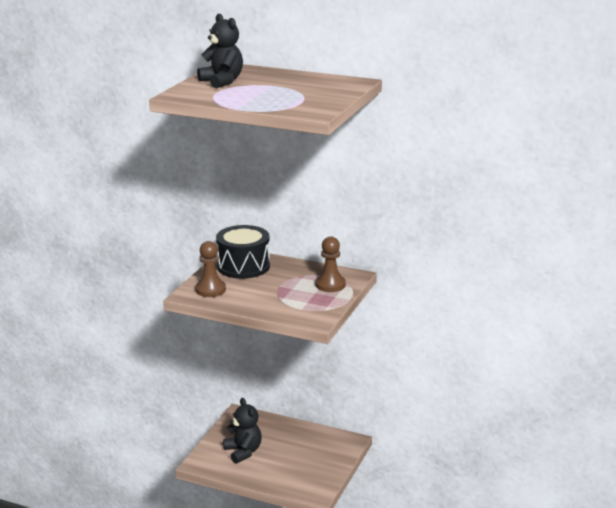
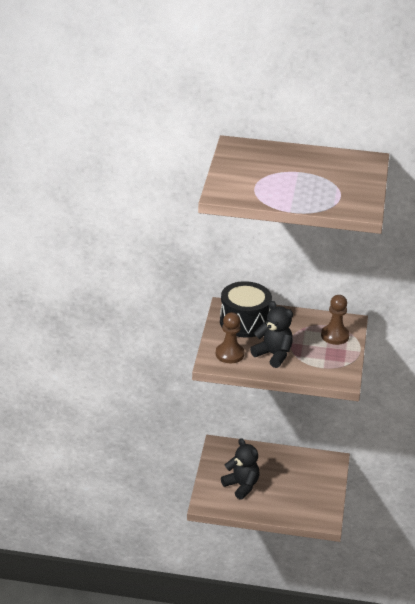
camera: 15 degrees left, 10 degrees up
(222, 81) = (248, 169): black teddy bear -> black teddy bear (273, 355)

